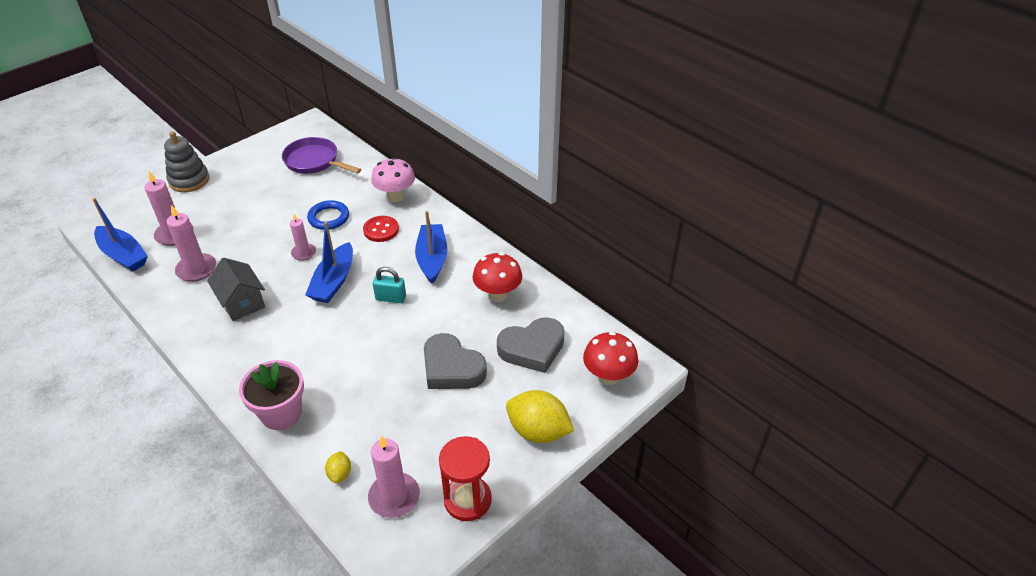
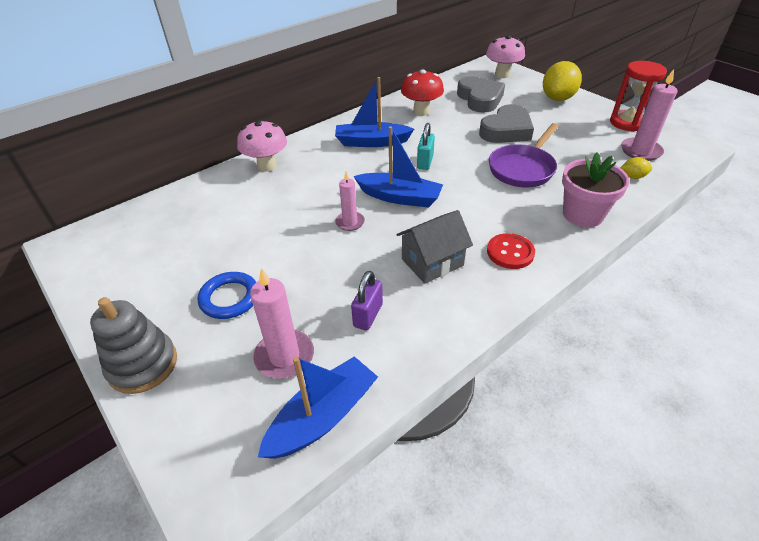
camera: 85 degrees left, 0 degrees up
(196, 269) = (368, 315): pink candle -> purple padlock
(314, 161) = (165, 230): purple pan -> purple pan (523, 168)
(329, 218) = (289, 209): blue ring -> blue ring (229, 298)
(381, 230) = (321, 172): red button -> red button (510, 252)
(608, 377) = (502, 75): red mushroom -> pink mushroom

